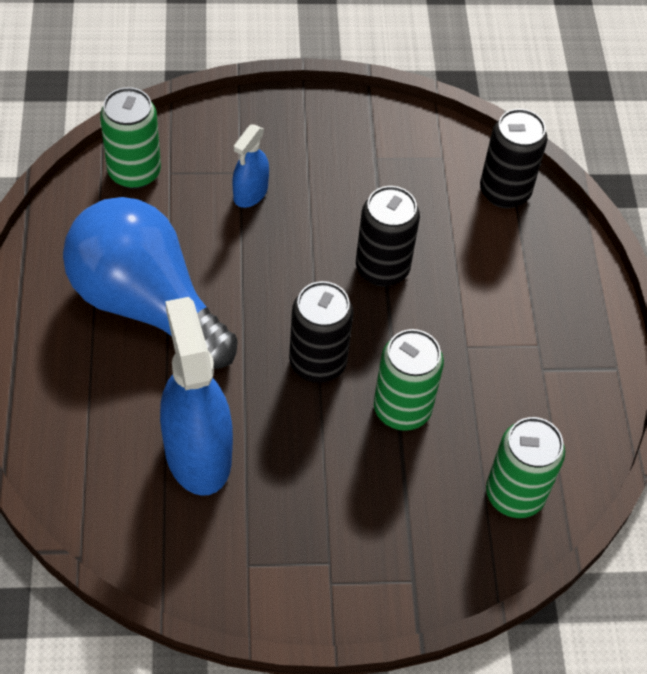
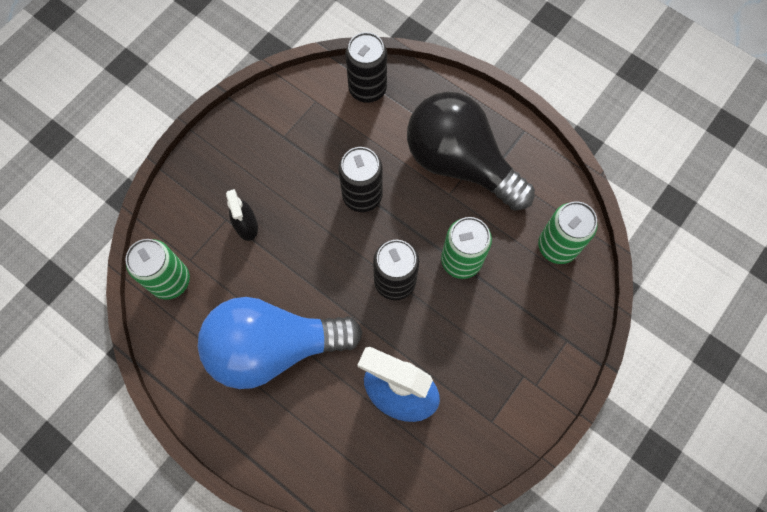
camera: 45 degrees left, 15 degrees up
(250, 193) = (246, 225): blue spray bottle -> black spray bottle
(512, 332) = (460, 163): none -> black light bulb

